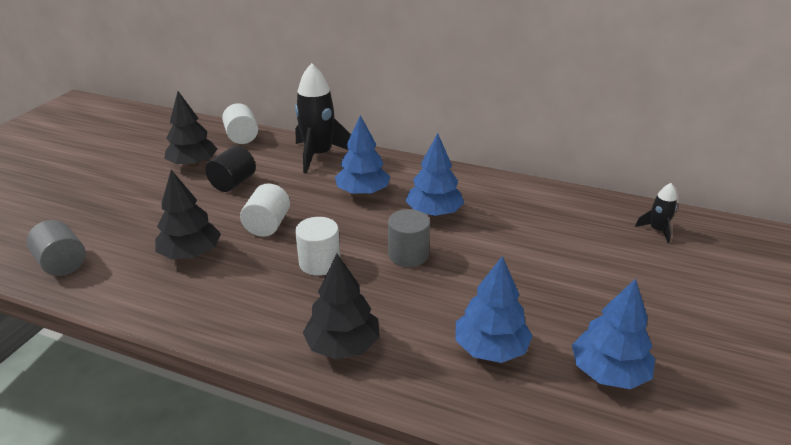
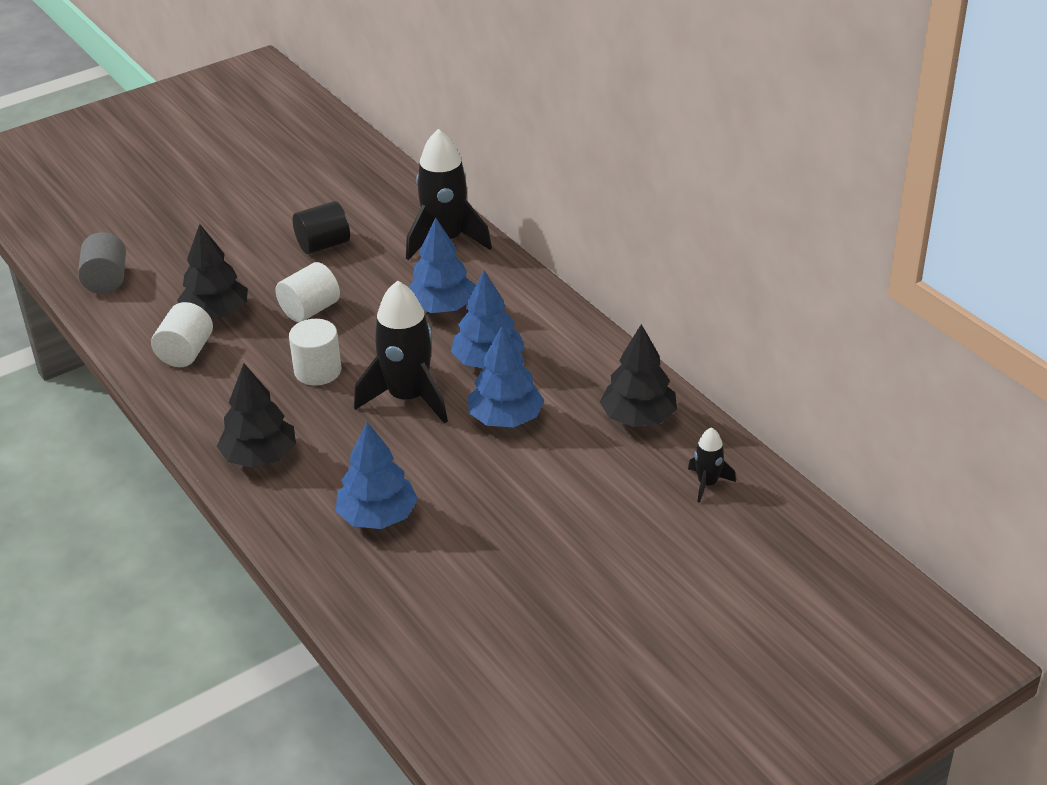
camera: 35 degrees right, 5 degrees up
(193, 164) = (306, 204): black tree -> black tree (638, 418)
(242, 137) = (388, 183): white cylinder -> white cylinder (185, 352)
(408, 255) = (408, 398): grey cylinder -> black rocket
(608, 372) = (453, 583): blue tree -> blue tree (506, 418)

